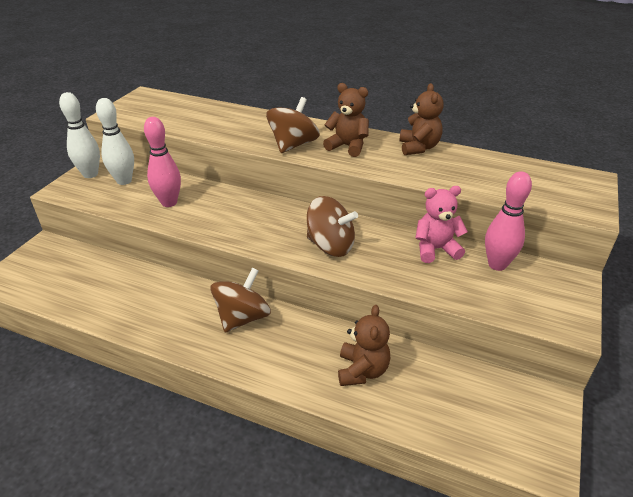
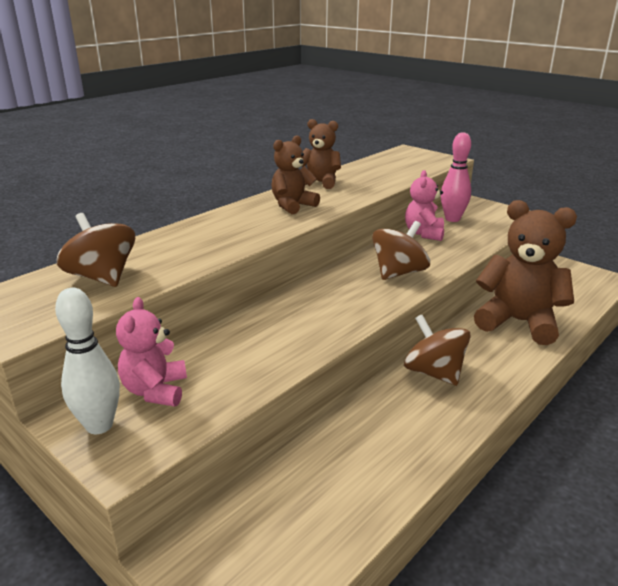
camera: 70 degrees left, 10 degrees down
(124, 181) = (155, 390): white bowling pin -> pink teddy bear
(169, 202) = (251, 356): pink bowling pin -> none
(293, 145) = (265, 227): brown spinning top -> brown spinning top (102, 277)
(362, 370) = (518, 322): brown teddy bear -> brown teddy bear, size x1.74

